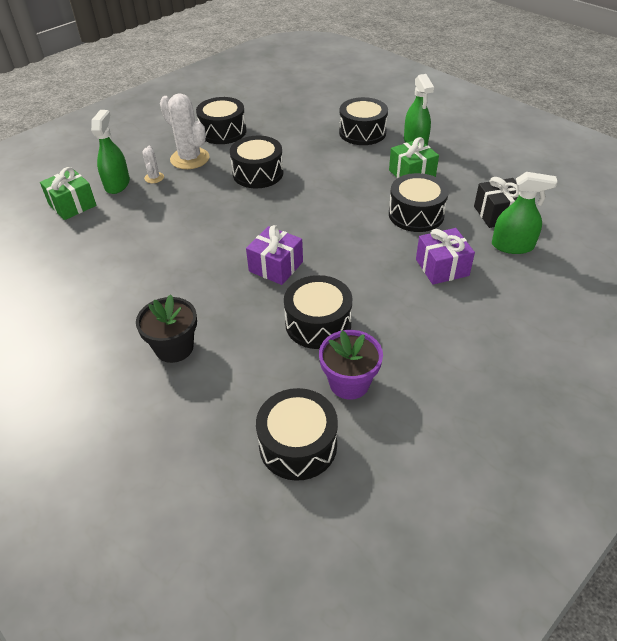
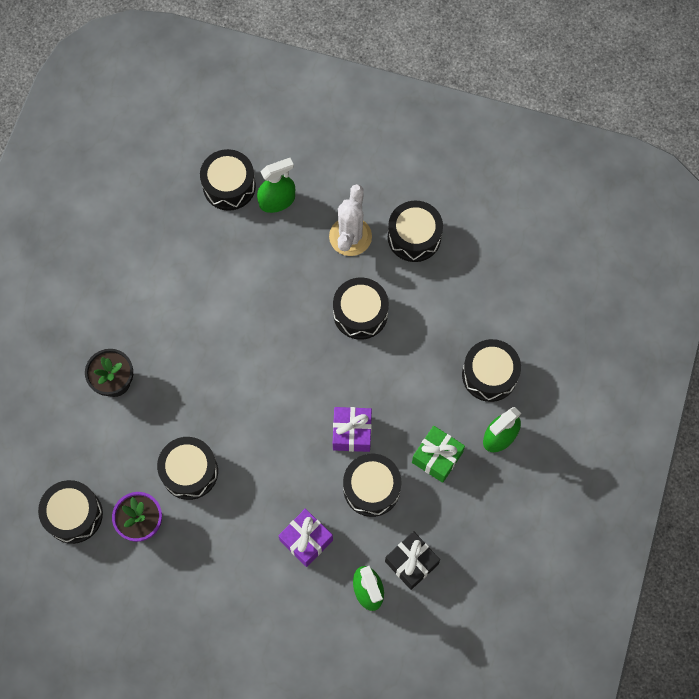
camera: 60 degrees right, 25 degrees up
(72, 205) = (229, 186): green gift -> black drum
(154, 178) = (303, 225): white cactus -> none
(276, 266) = (238, 404): purple gift -> purple gift (352, 433)

